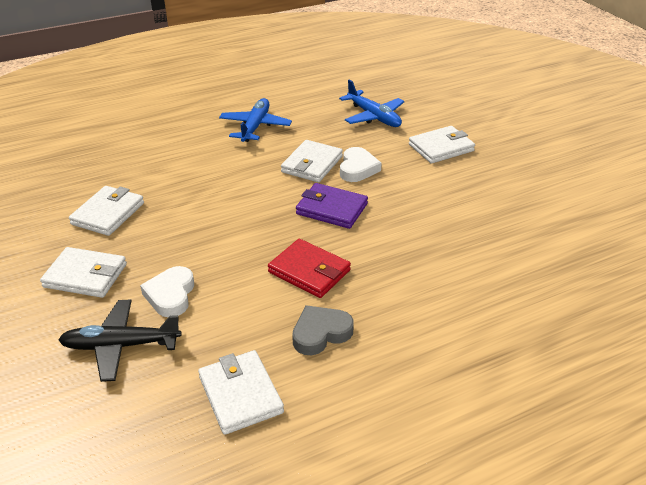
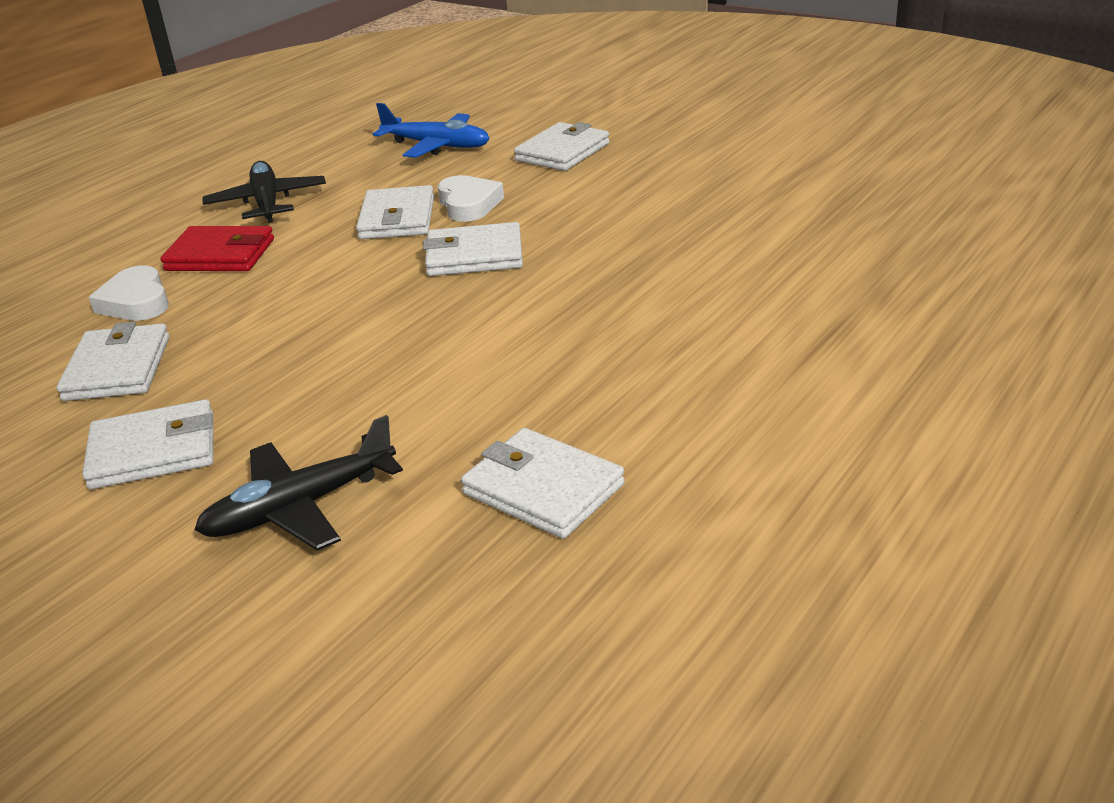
camera: 25 degrees left, 5 degrees down
(171, 295) = (323, 424): white heart -> white heart (136, 302)
(255, 127) = (267, 203): blue plane -> black plane
(309, 271) = (509, 329): red wallet -> red wallet (220, 255)
(320, 333) = (591, 385): grey heart -> none
(331, 209) = (474, 256): purple wallet -> white wallet

